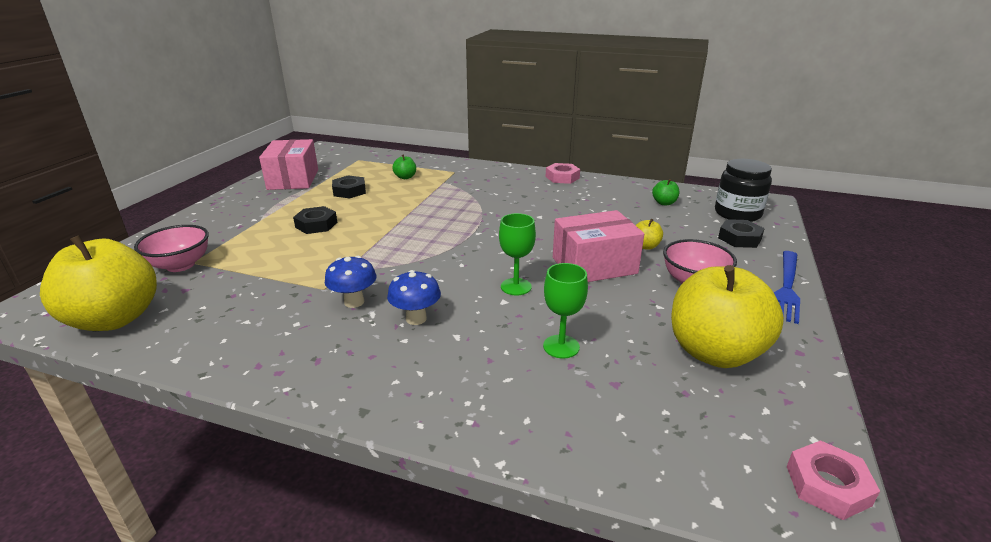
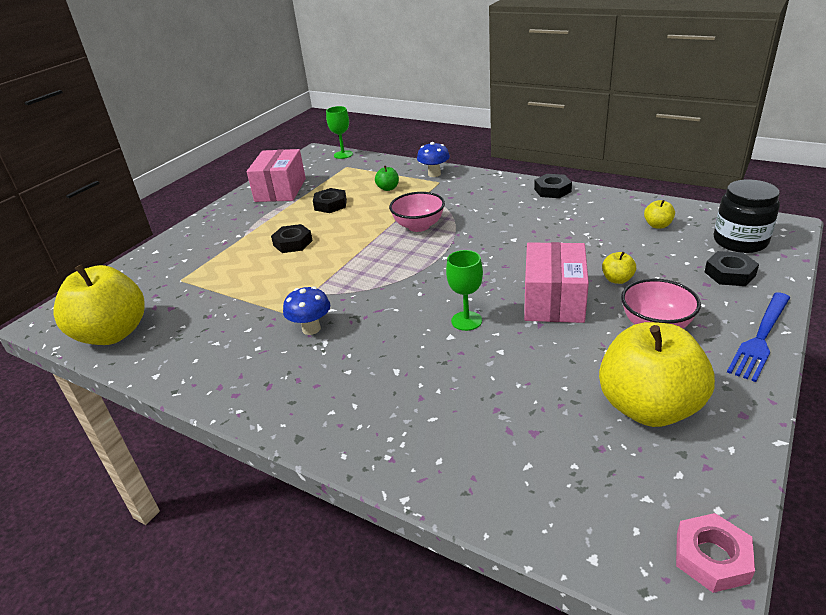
camera: 15 degrees right, 5 degrees up
(180, 265) = (170, 282): pink bowl -> pink bowl (418, 226)
(416, 319) = (363, 350): blue mushroom -> blue mushroom (434, 174)
(561, 346) = (492, 389): green goblet -> green goblet (343, 154)
(562, 177) = (552, 190): pink nut -> black nut
(594, 265) = (554, 300): pink box -> pink box turned 75 degrees counterclockwise
(664, 203) = (657, 225): green apple -> yellow apple

